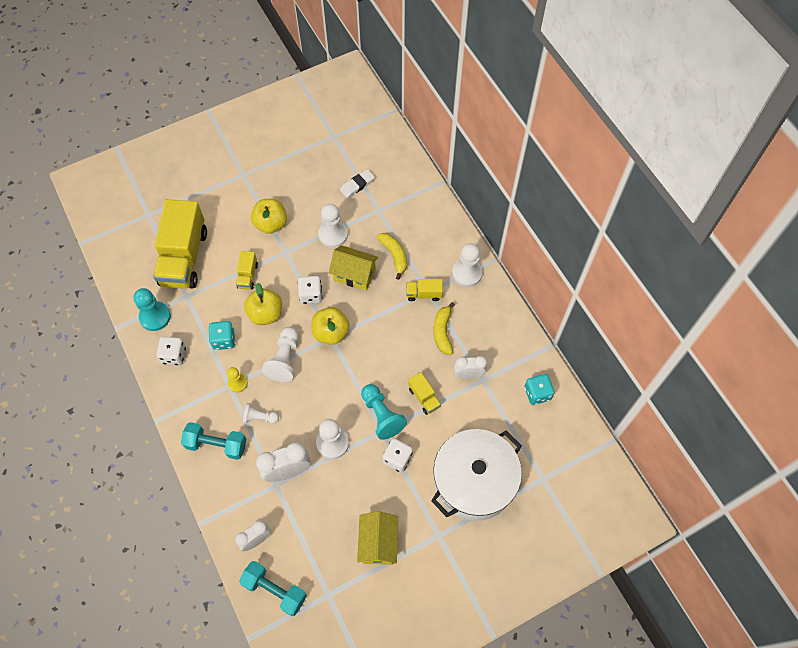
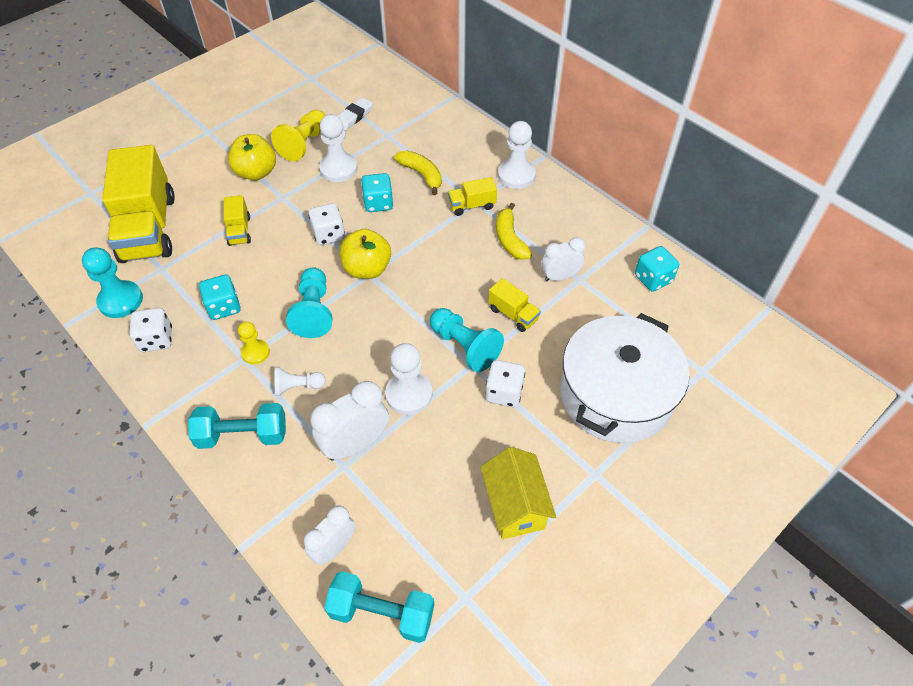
camera: 15 degrees left, 10 degrees down
(265, 314) = (274, 266): yellow apple -> none
(284, 359) = (314, 311): white pawn -> turquoise pawn
(313, 204) = (304, 144): none -> yellow pawn
(354, 275) = (378, 203): yellow house -> turquoise dice

